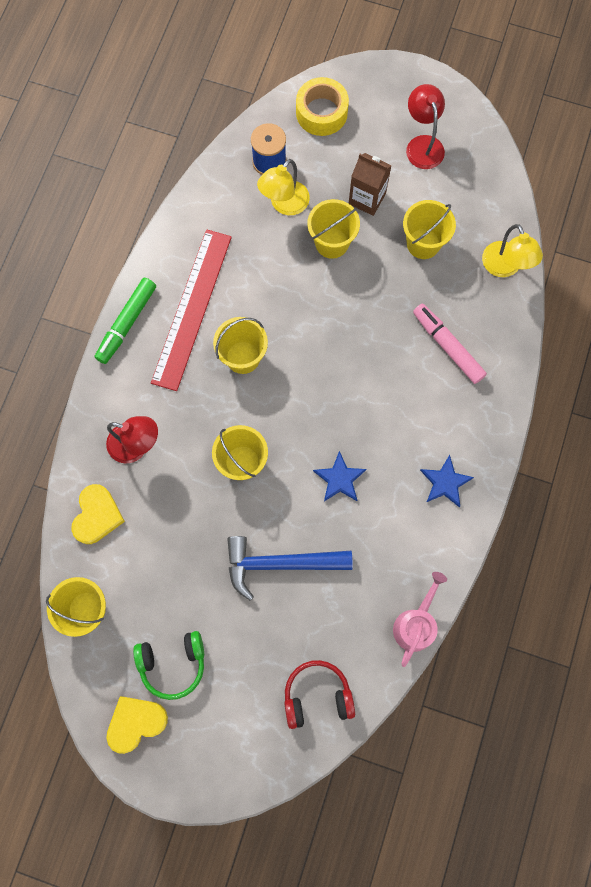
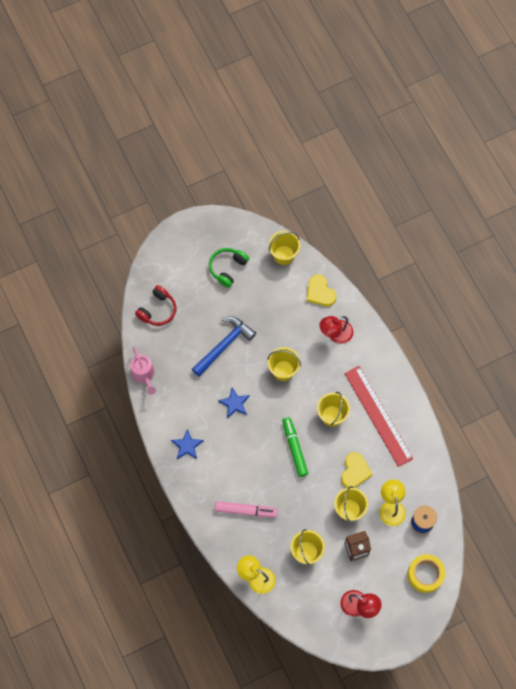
camera: 135 degrees right, 5 degrees down
(127, 323) = (399, 381): green marker -> green marker (294, 448)
(136, 723) = (219, 235): yellow heart -> yellow heart (355, 471)

